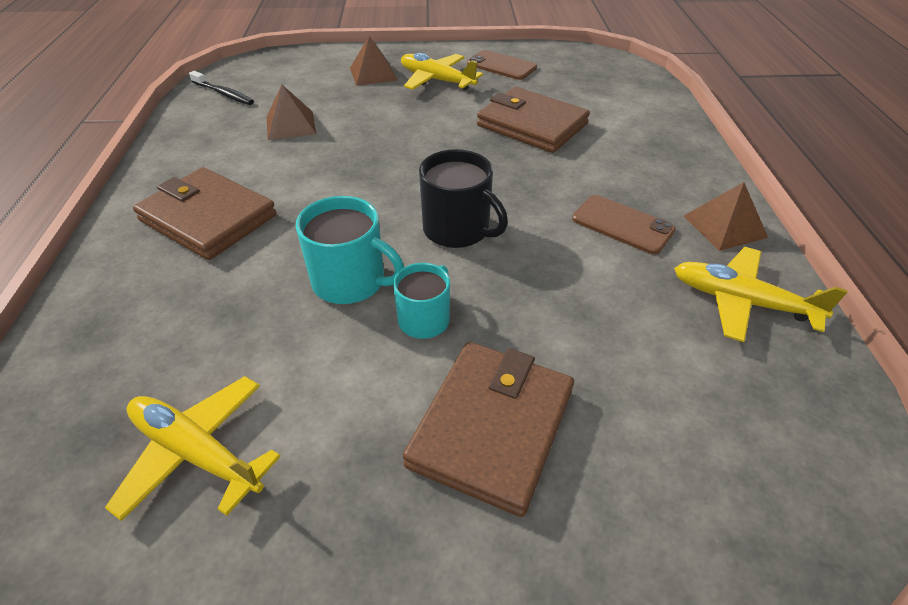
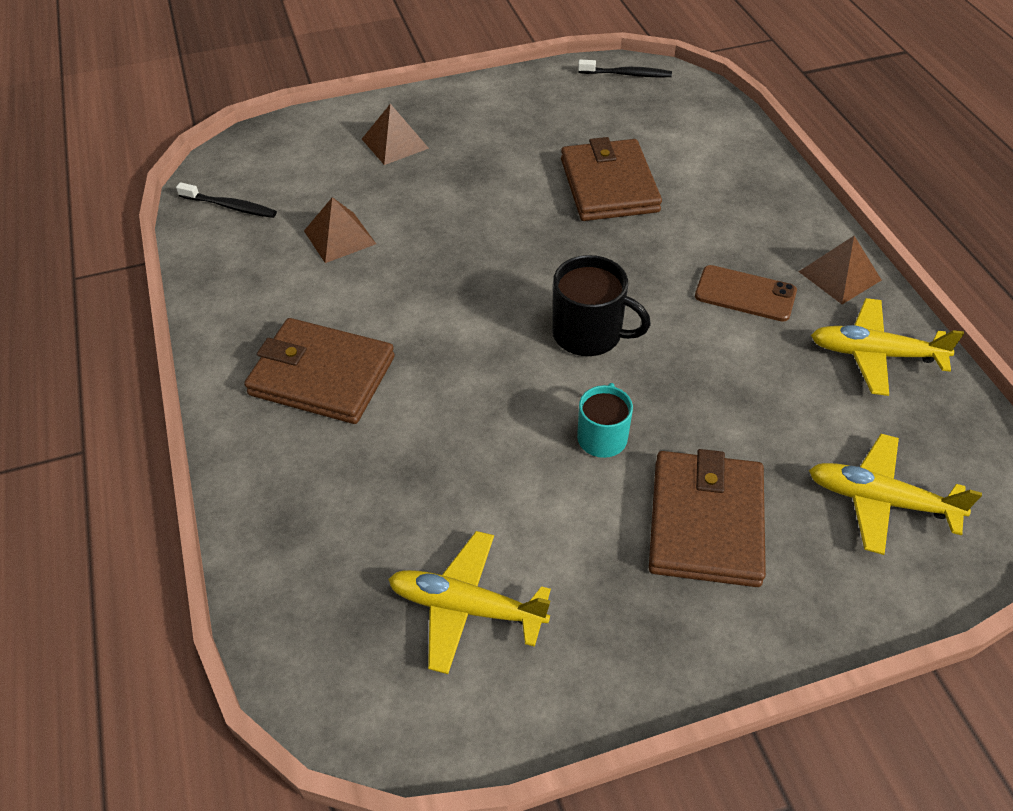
camera: 15 degrees left, 5 degrees up
(350, 281) = (512, 414): turquoise mug -> none
(436, 80) = (474, 140): yellow plane -> yellow plane (880, 500)
(501, 66) = (540, 104): brown phone -> none
(532, 125) = (609, 185): brown wallet -> brown wallet turned 60 degrees clockwise
(583, 57) = (627, 74): none -> black toothbrush

